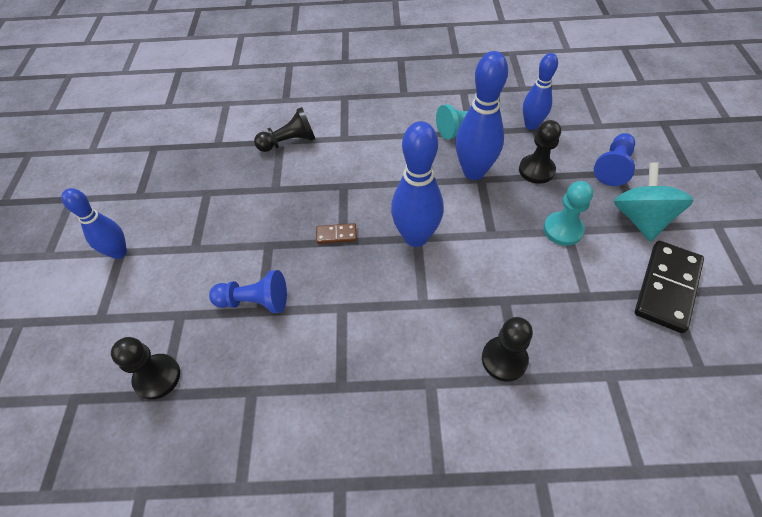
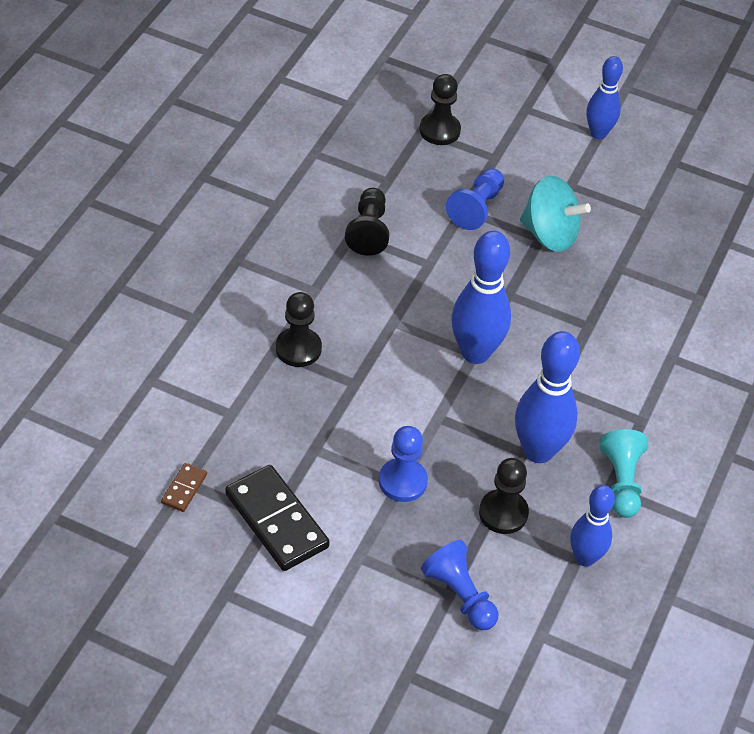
camera: 110 degrees right, 5 degrees down
(289, 142) = (692, 305): black pawn -> black pawn (368, 231)
(336, 235) = (519, 292): brown domino -> brown domino (184, 489)
(563, 230) = (402, 481): turquoise pawn -> blue pawn
(640, 219) = (369, 563): turquoise spinning top -> turquoise spinning top (549, 234)

